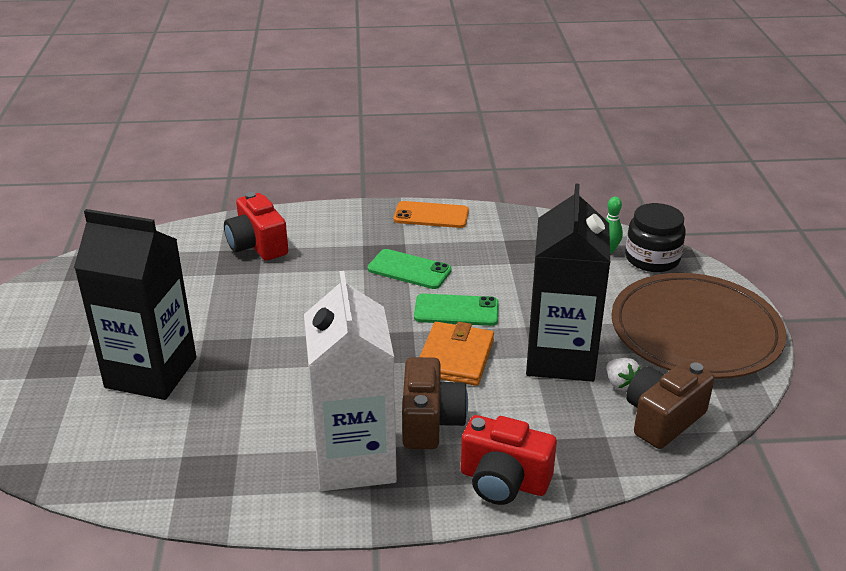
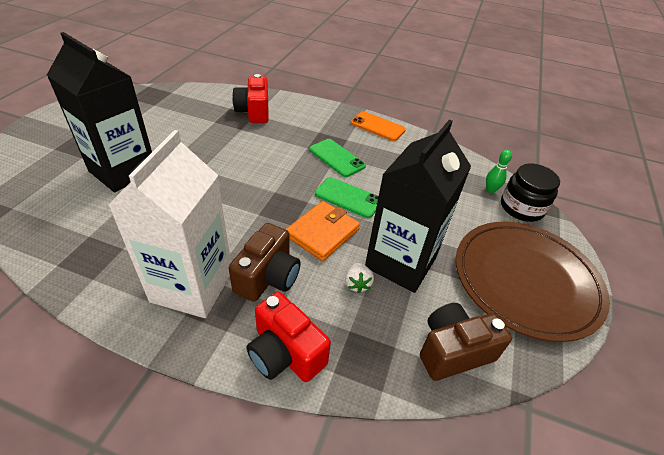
camera: 20 degrees right, 10 degrees up
(620, 384) = (435, 303): white strawberry -> white strawberry (357, 284)

